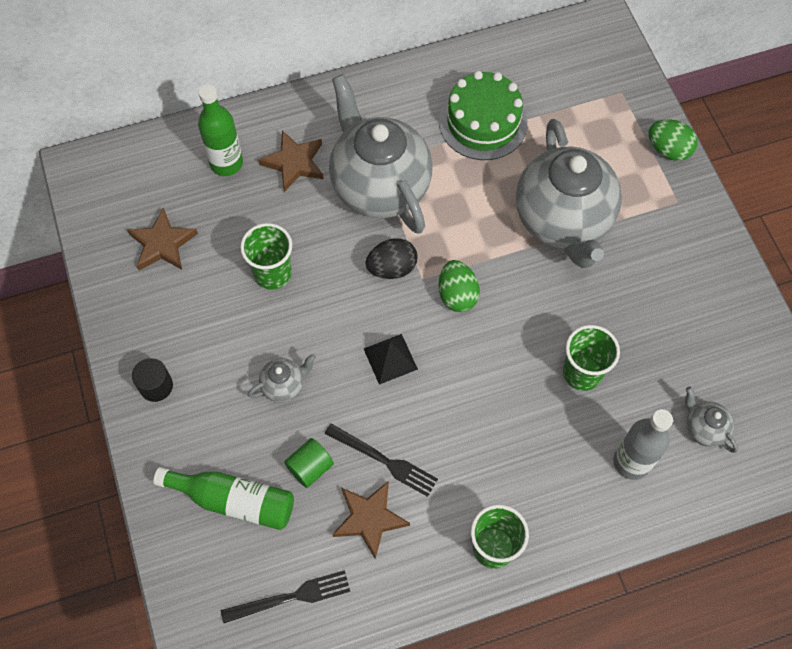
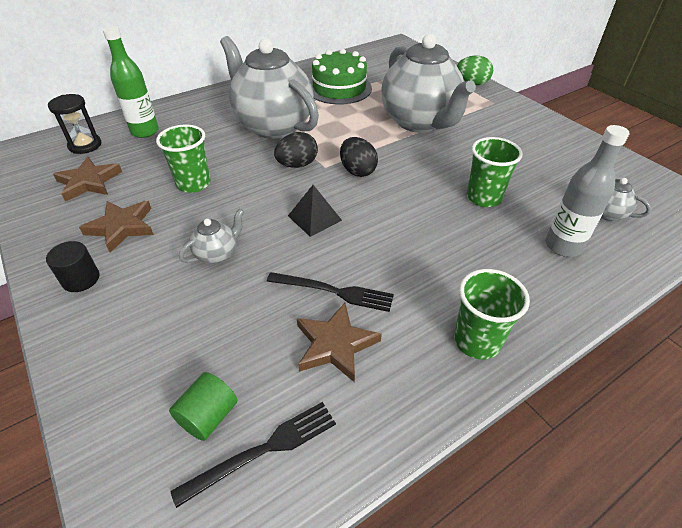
camera: 15 degrees left, 20 degrees down
(158, 175) = (85, 145): none -> black hourglass
(234, 501) = (176, 362): green bottle -> none
(294, 163) = (201, 124): brown star -> brown star (121, 227)
(310, 467) = (258, 313): green cylinder -> green cylinder (208, 416)
(457, 295) = (357, 171): green egg -> black egg

